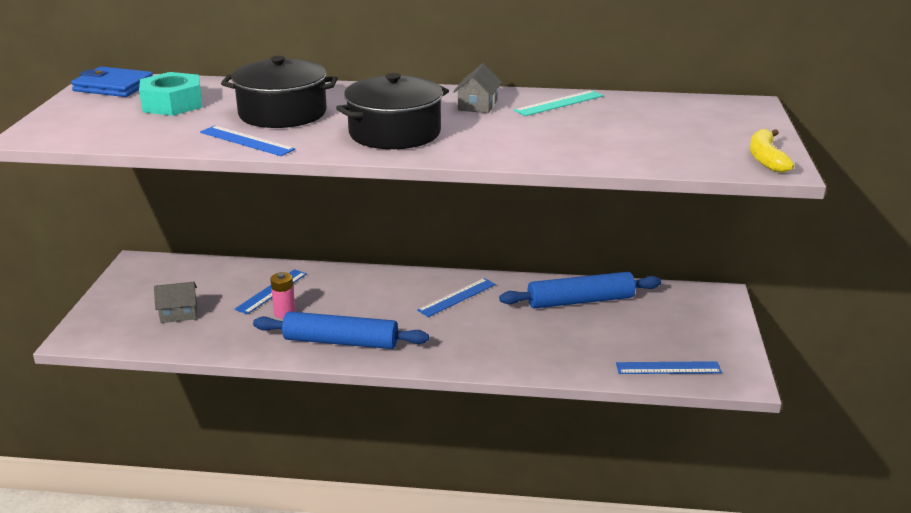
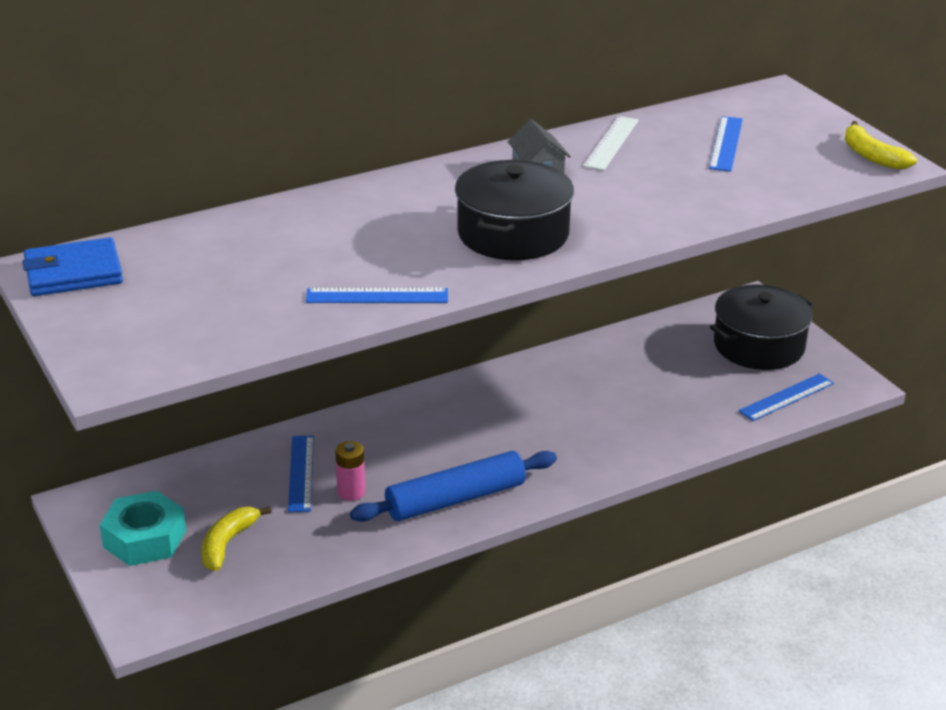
camera: 35 degrees left, 5 degrees up
(172, 104) = (200, 275): turquoise nut -> turquoise nut (145, 538)
(179, 313) = (227, 543): grey house -> yellow banana
(282, 113) = (352, 246): black pot -> black pot (759, 346)
(457, 297) = (512, 400): blue ruler -> blue ruler (726, 143)
(559, 103) = (611, 143): turquoise ruler -> white ruler
(580, 301) = (635, 357): blue rolling pin -> none

